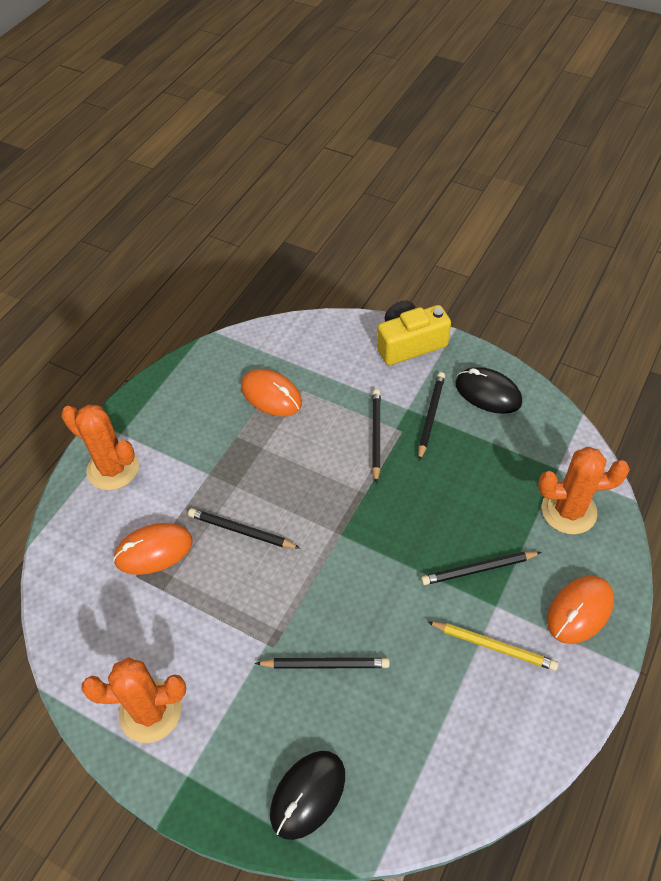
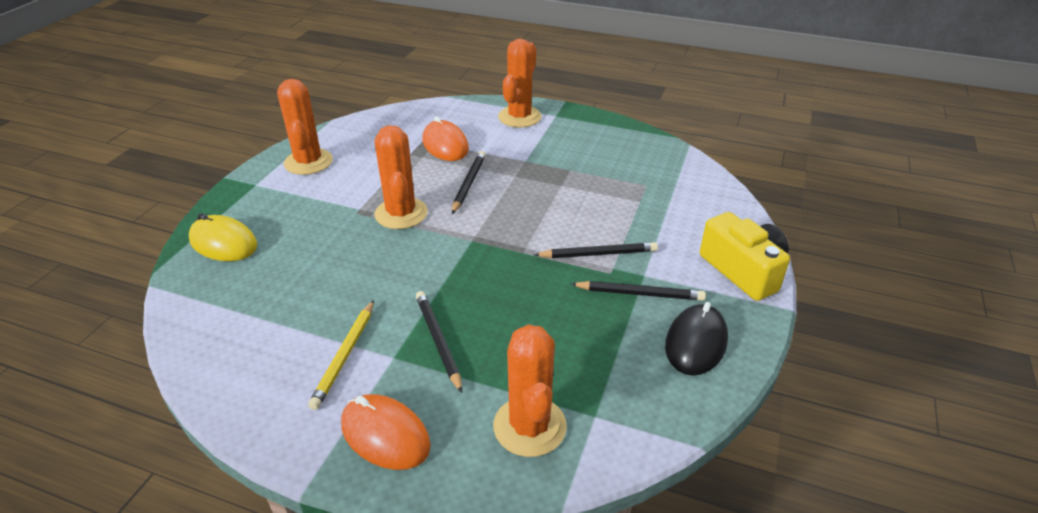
camera: 80 degrees right, 15 degrees down
(271, 395) = (625, 183): orange mouse -> none
(284, 599) = (401, 213): none -> orange cactus
(308, 795) = (223, 243): black mouse -> yellow mouse
(325, 664) = (337, 242): black pencil -> none

